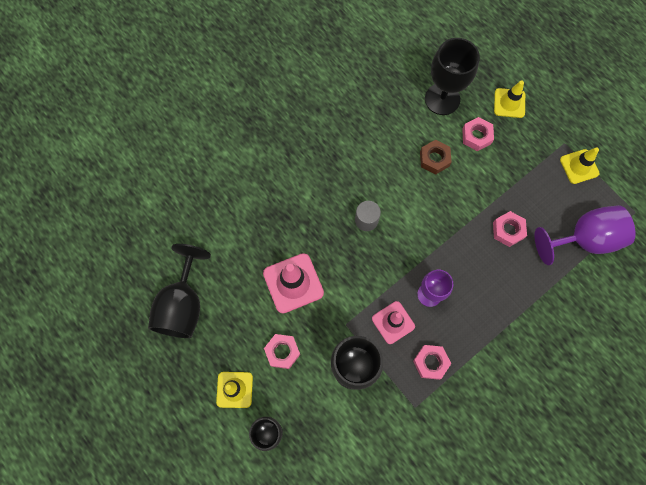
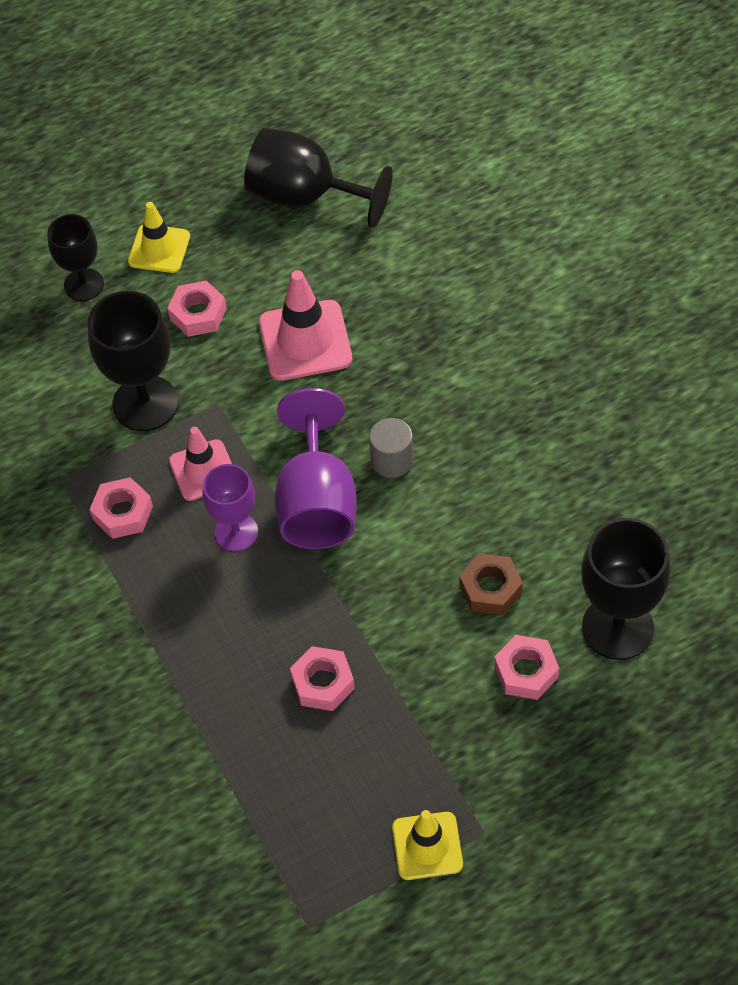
camera: 105 degrees right, 15 degrees down
(509, 103) = (591, 749): yellow traffic cone -> none
(584, 239) = (275, 813): purple goblet -> purple goblet (317, 503)

